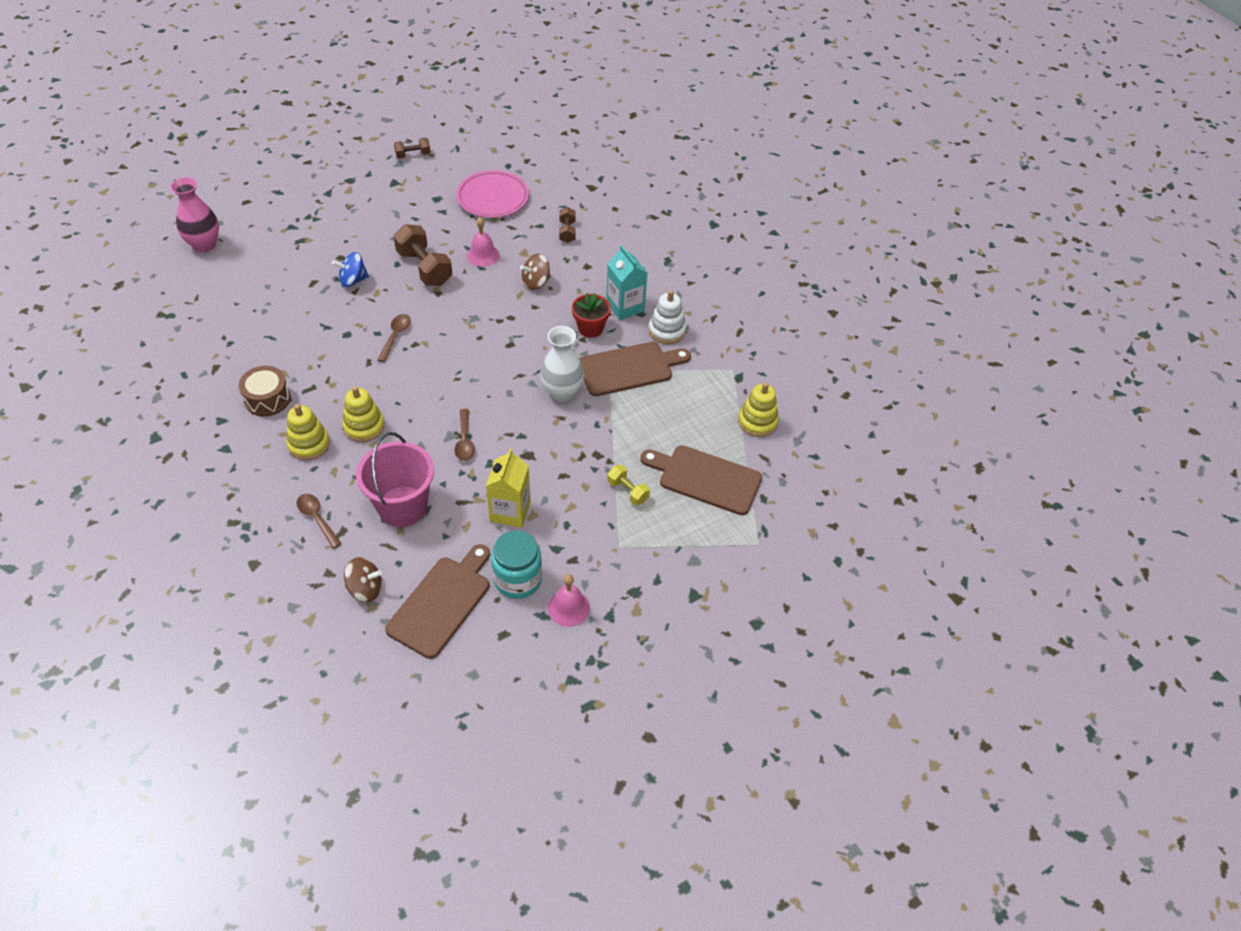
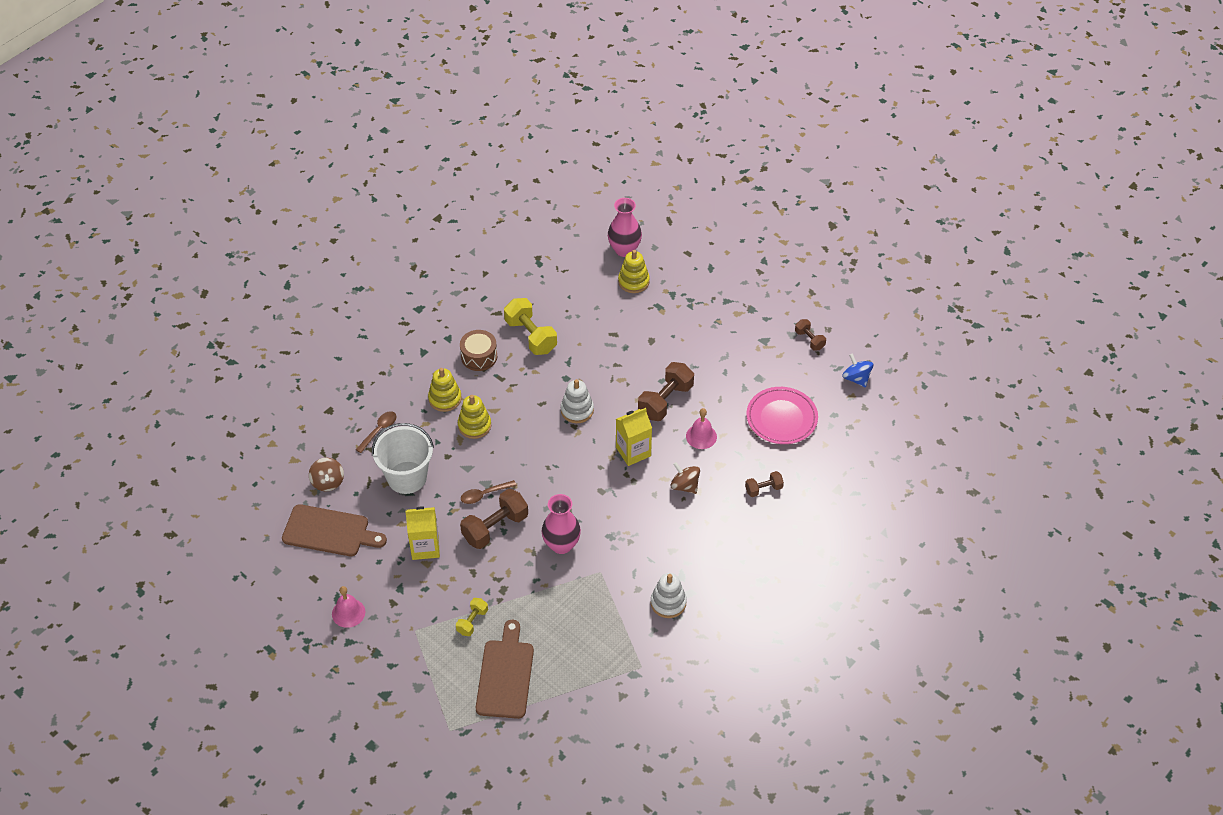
camera: 75 degrees right, 0 degrees up
(269, 348) = (531, 336): none -> yellow dumbbell
(353, 280) = (628, 359): blue spinning top -> blue spinning top (856, 378)
(395, 336) = (577, 410): brown spoon -> white stacking toy
(402, 506) = (407, 477): pink bucket -> white bucket
(474, 308) = (633, 452): none -> yellow carton
(514, 442) = (495, 528): none -> brown dumbbell
(518, 579) = (364, 572): turquoise jar -> none
(562, 392) = (561, 545): white vase -> pink vase
(590, 328) = (646, 543): red flower pot -> none
(625, 307) = (684, 562): turquoise carton -> none
(629, 368) = (609, 586): brown cutting board -> none
(757, 422) = (585, 701): yellow stacking toy -> yellow stacking toy (633, 281)

